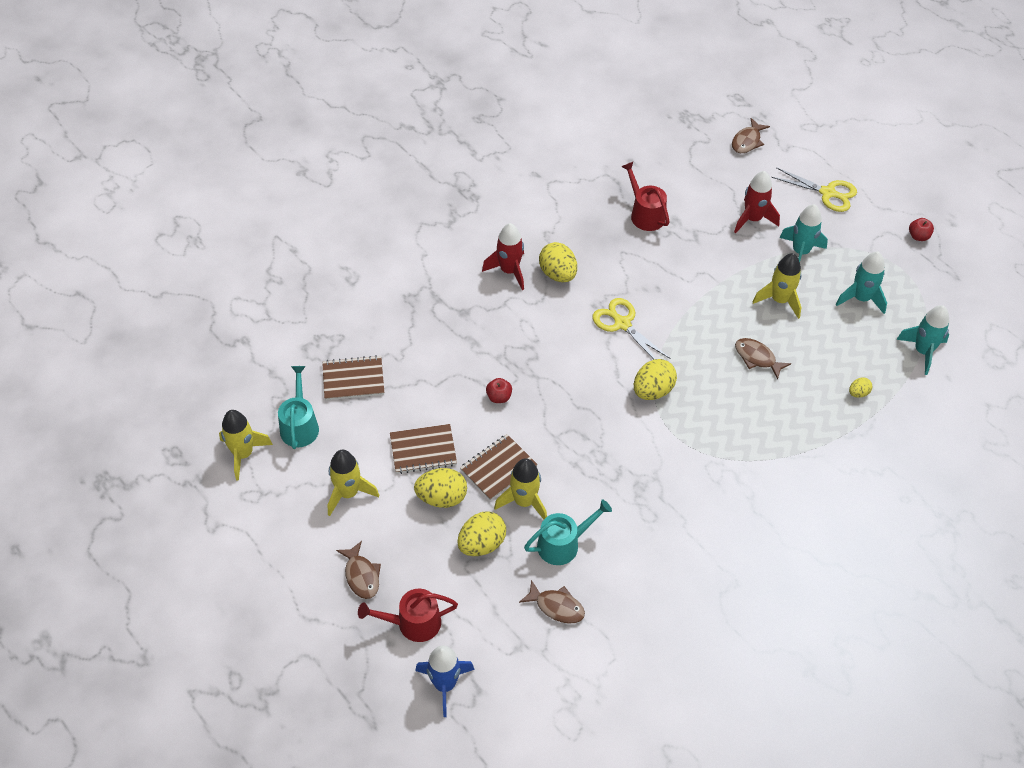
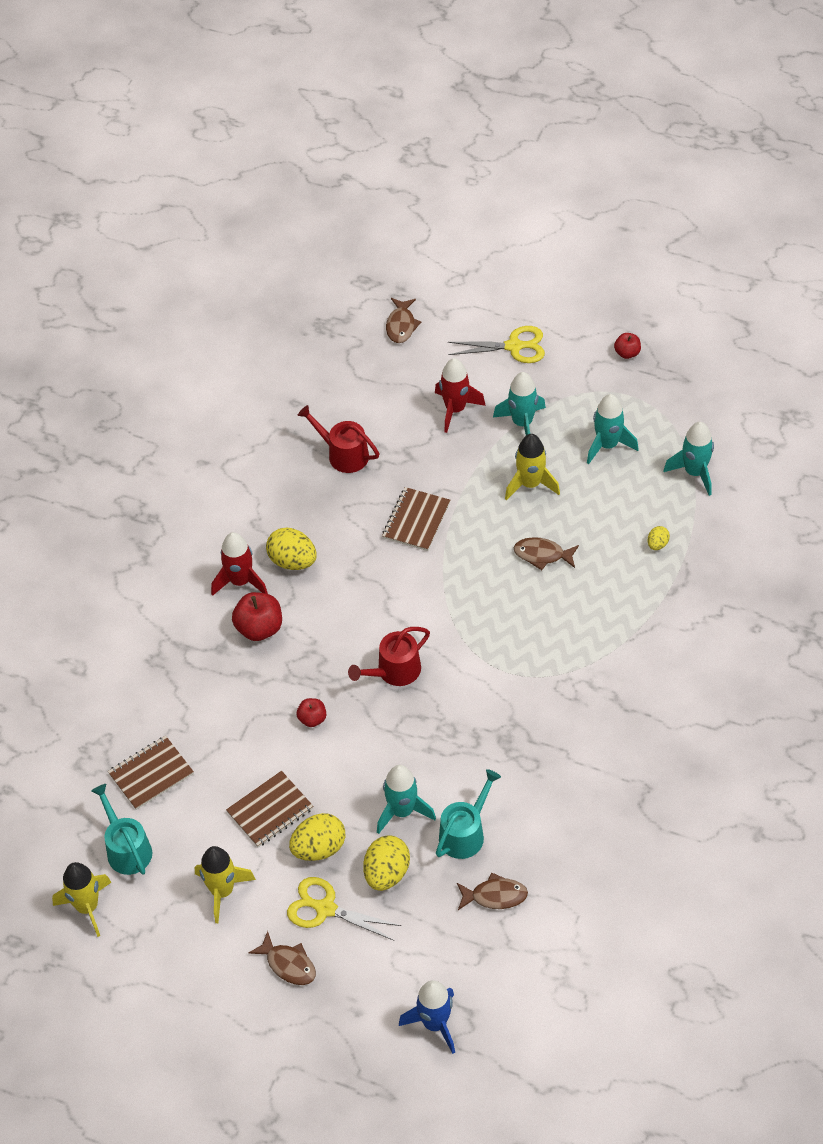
camera: 25 degrees left, 0 degrees up
(413, 623) = (368, 982): red watering can -> red watering can (394, 671)
(498, 468) = (356, 791): brown notebook -> brown notebook (416, 520)
(501, 311) = (259, 628): none -> red apple
(524, 502) = (402, 811): yellow rocket -> turquoise rocket
(622, 324) = (390, 583): yellow scissors -> yellow scissors (325, 909)
(652, 390) = (460, 638): yellow egg -> none

